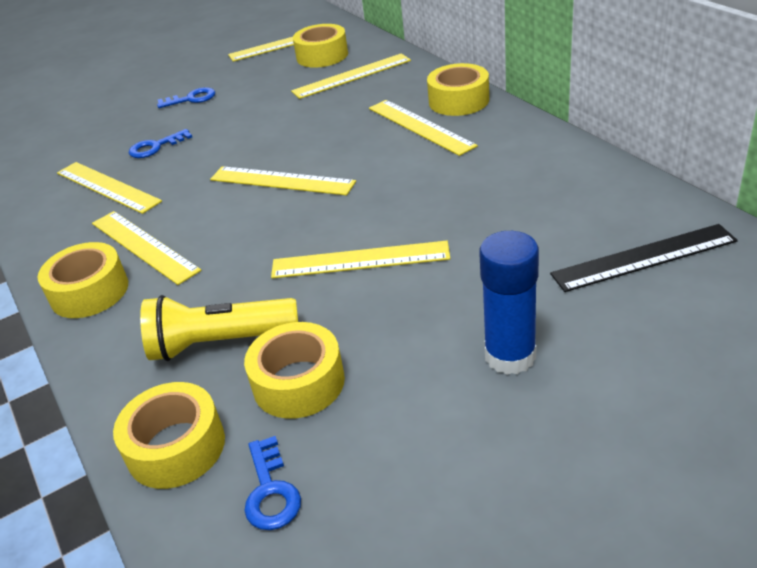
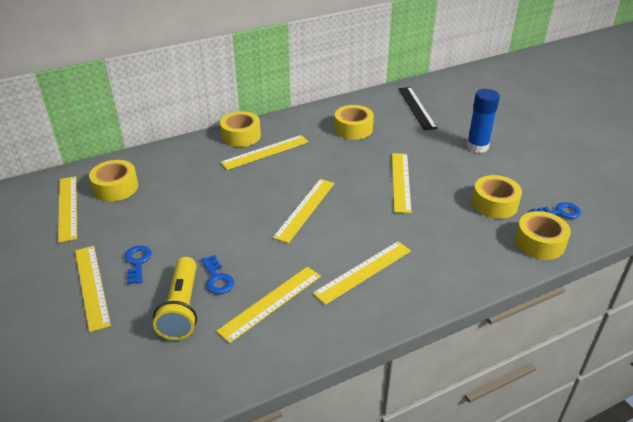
camera: 90 degrees left, 0 degrees up
(89, 292) = (410, 294): yellow tape -> yellow tape (353, 129)
(220, 343) = (465, 231): yellow flashlight -> yellow flashlight (181, 308)
(352, 76) = (167, 174): yellow ruler -> yellow ruler (92, 286)

